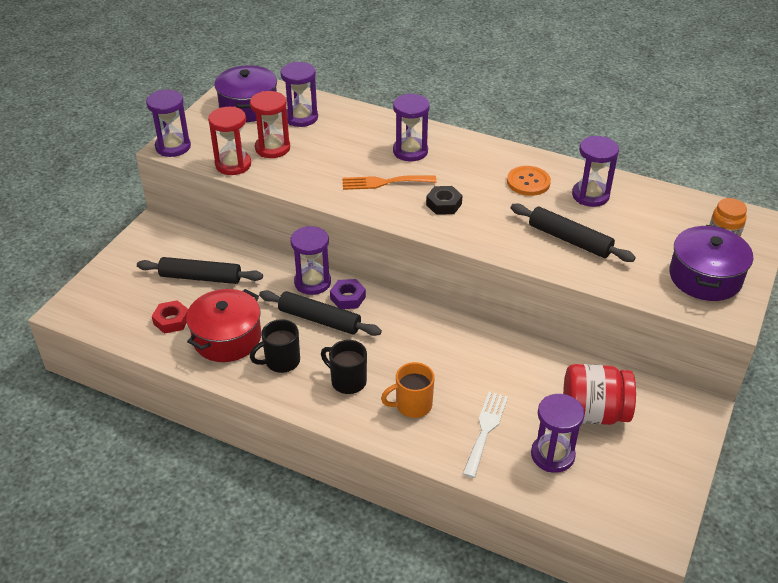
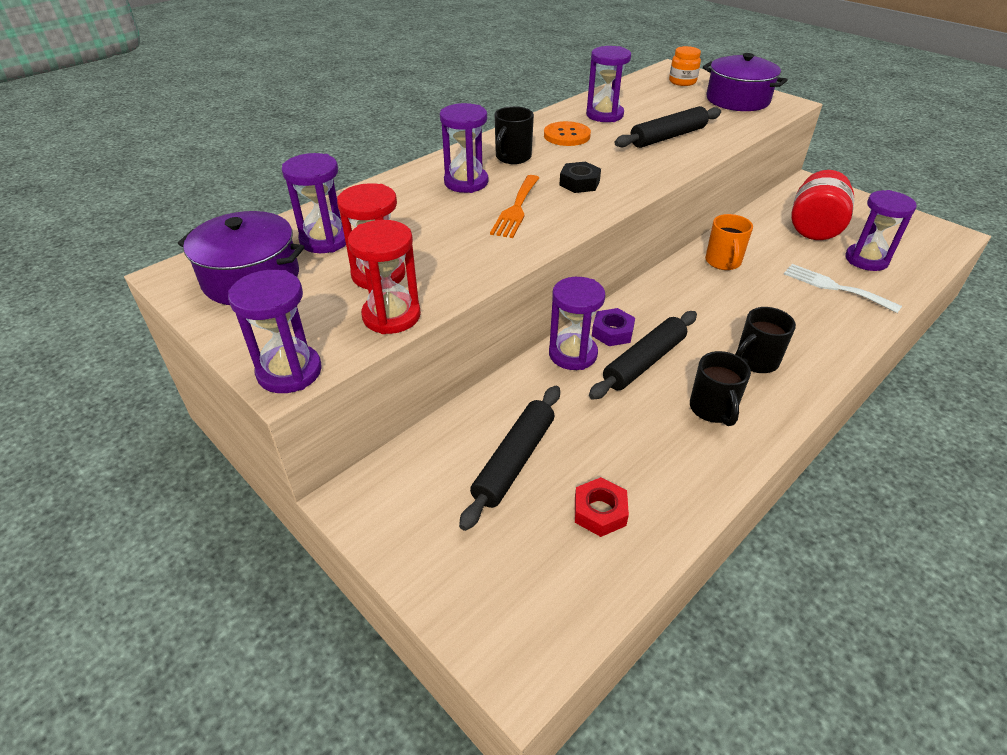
camera: 70 degrees left, 0 degrees up
(227, 338) = (655, 454): red pot -> none
(412, 405) = (798, 324): orange mug -> orange mug (723, 262)
(466, 163) = (512, 157): none -> black mug

